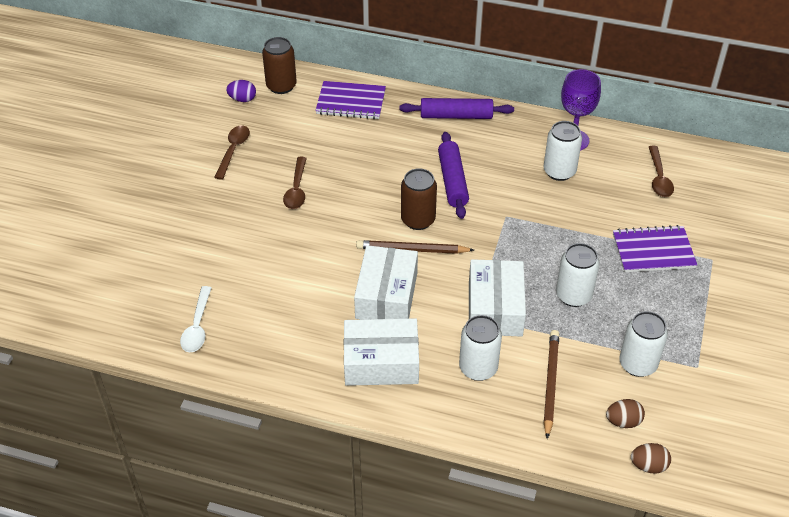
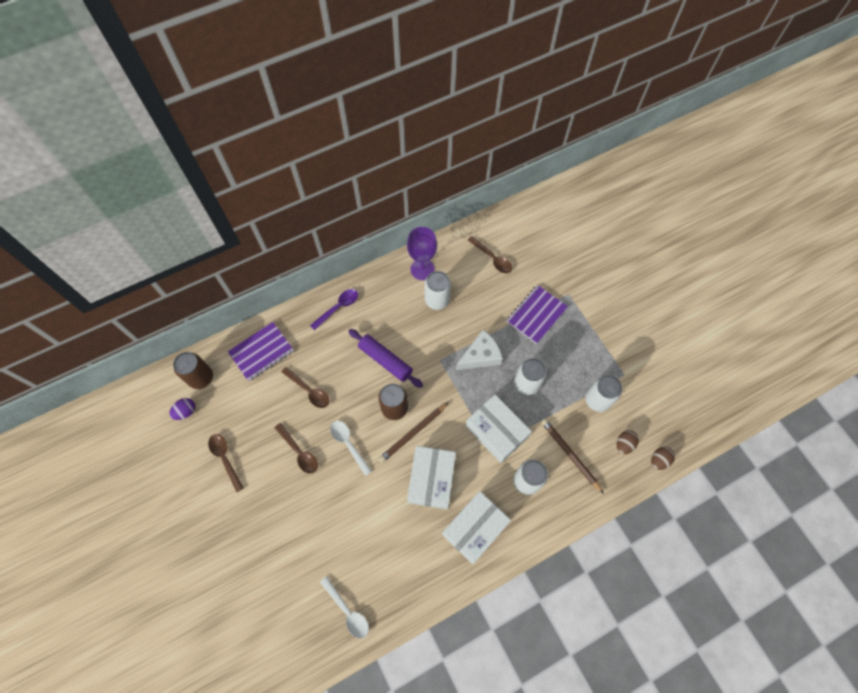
camera: 45 degrees left, 20 degrees up
(344, 215) = (348, 444): none -> white spoon
(358, 155) = (309, 390): none -> brown spoon
(386, 295) = (431, 479): white box -> white box turned 45 degrees clockwise
(456, 116) = (338, 307): purple rolling pin -> purple spoon
(551, 241) = (480, 356): none -> white cheese

